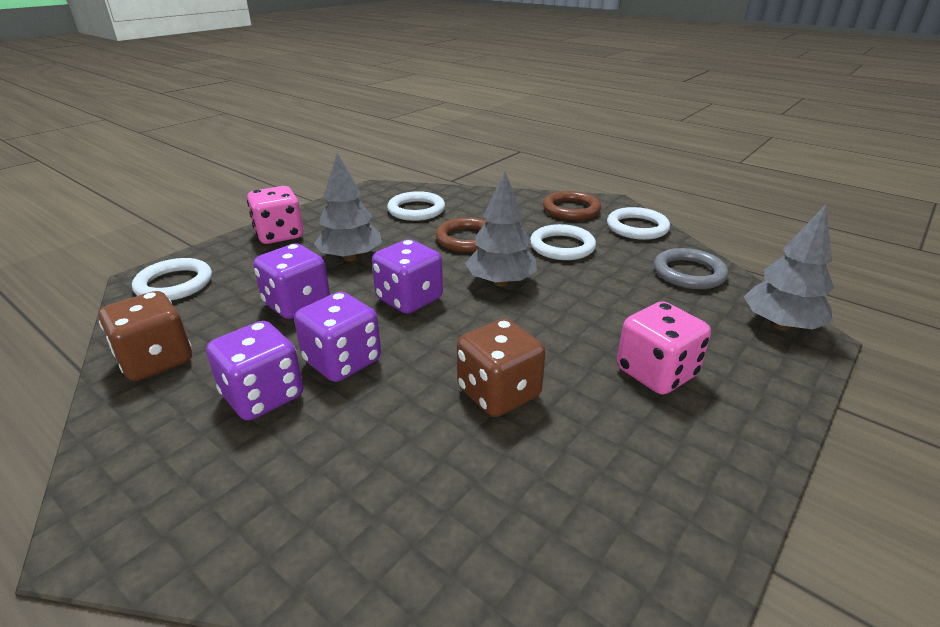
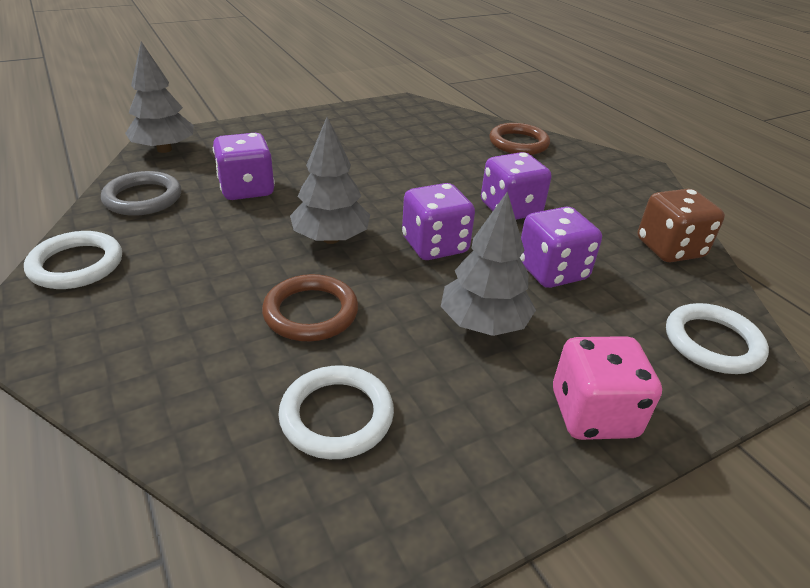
camera: 160 degrees left, 5 degrees up
(263, 396) = (570, 203): purple dice -> purple dice (246, 189)
(498, 393) = (408, 166): brown dice -> none
(562, 246) = (211, 263): white ring -> none
(571, 209) = (94, 329): brown ring -> brown ring (518, 143)
(656, 373) = (297, 150): pink dice -> none

